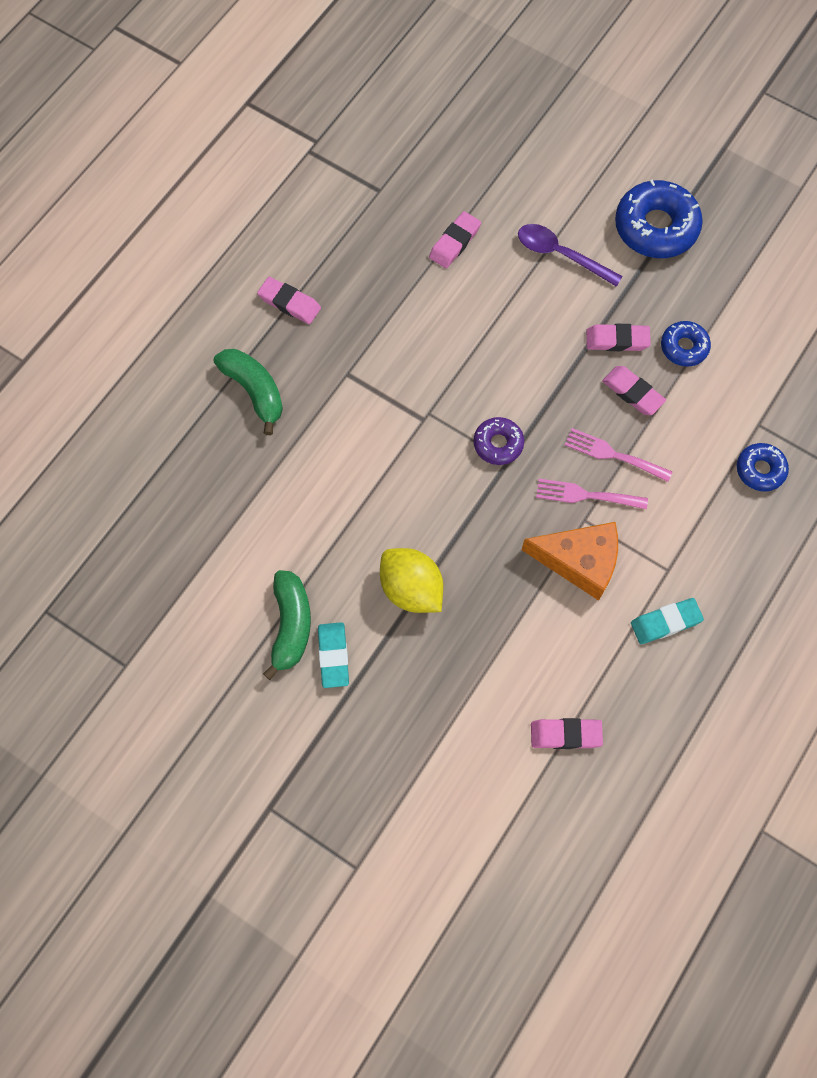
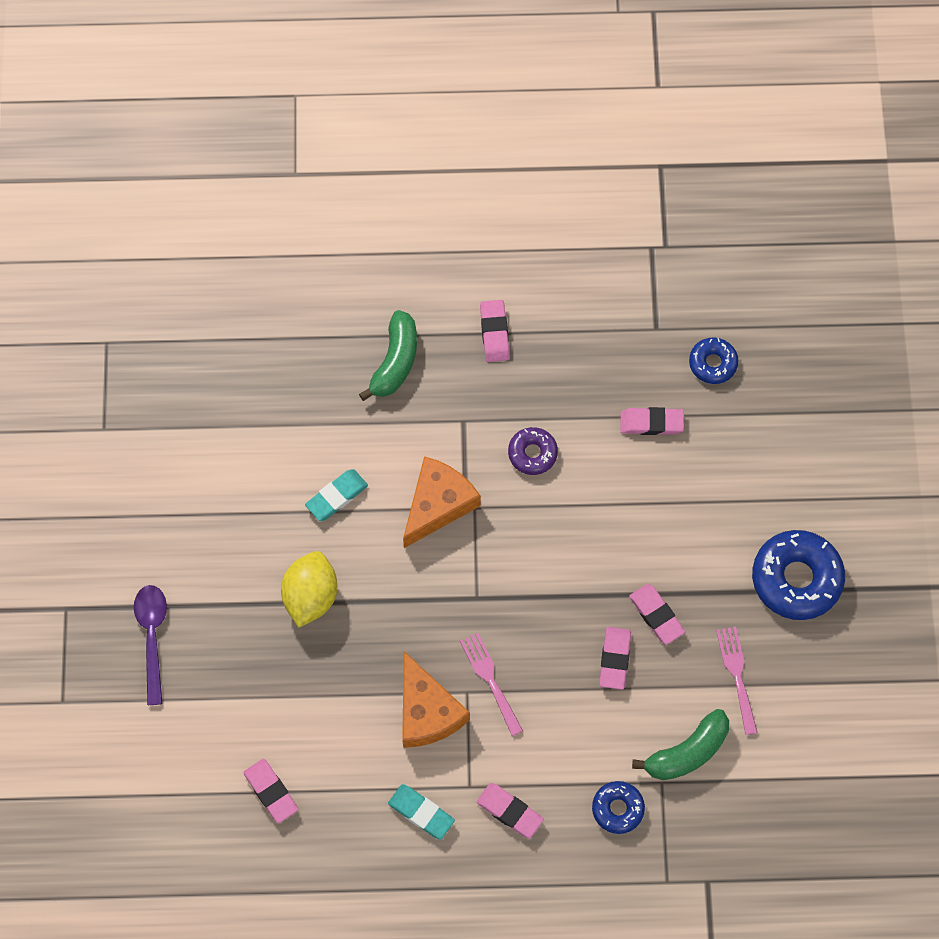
camera: 55 degrees right, 0 degrees up
(290, 625) = (218, 526): green banana -> green banana (687, 752)
(333, 656) = (215, 574): turquoise eraser -> turquoise eraser (336, 496)
(405, 438) = (438, 504): none -> orange cheese
(498, 444) = (486, 580): purple donut -> purple donut (532, 453)
(560, 254) = (706, 516): purple spoon -> purple spoon (152, 637)
(613, 455) = (543, 678): pink fork -> pink fork (737, 675)
(684, 347) = (691, 675): blue donut -> blue donut (712, 363)
(709, 552) = (509, 811): none -> pink eraser

